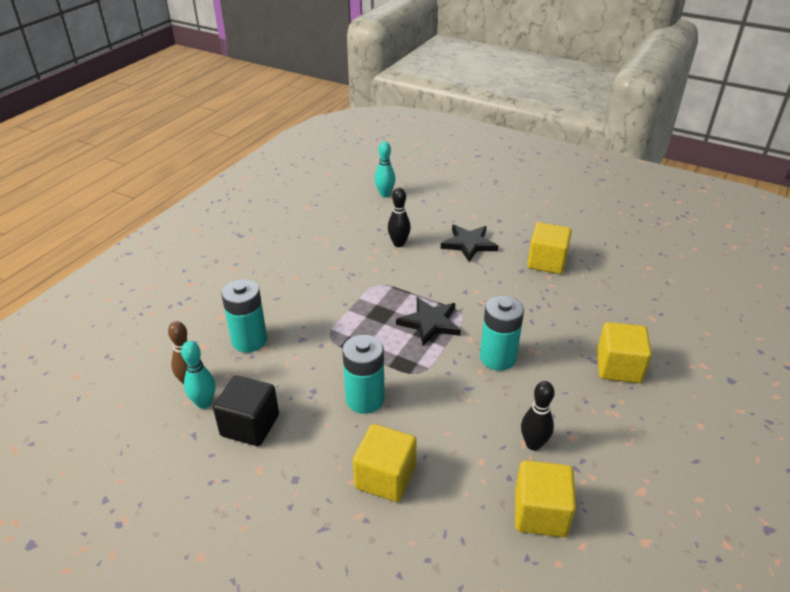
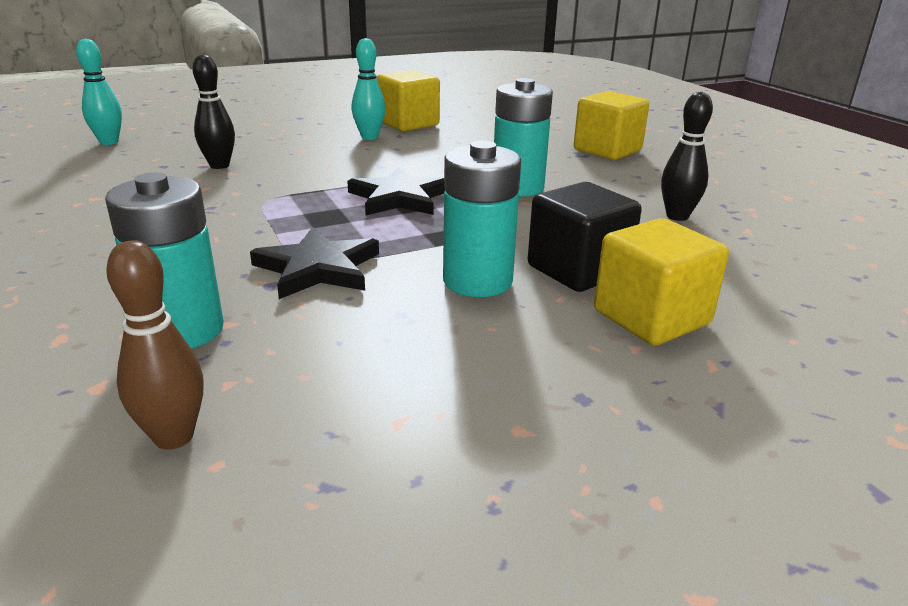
camera: 55 degrees left, 10 degrees down
(204, 403) = (258, 439): turquoise bowling pin -> turquoise bowling pin (369, 137)
(250, 425) = (397, 402): black cube -> black cube (578, 270)
(469, 244) = (306, 139): black star -> black star (318, 268)
(540, 513) = (789, 248): yellow cube -> none

